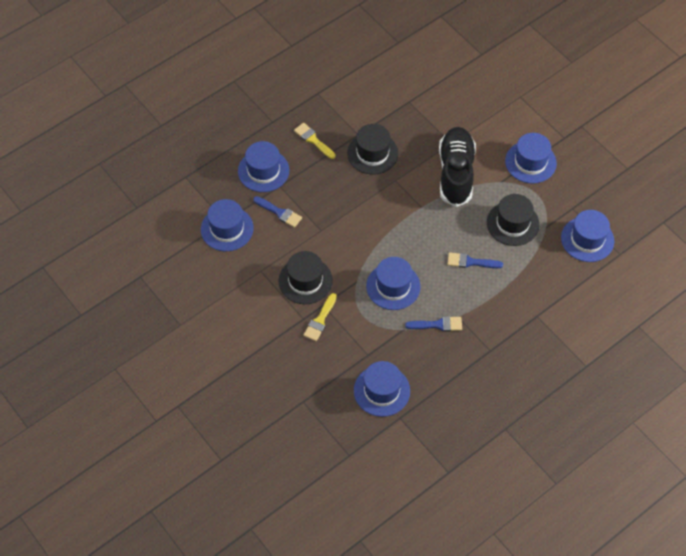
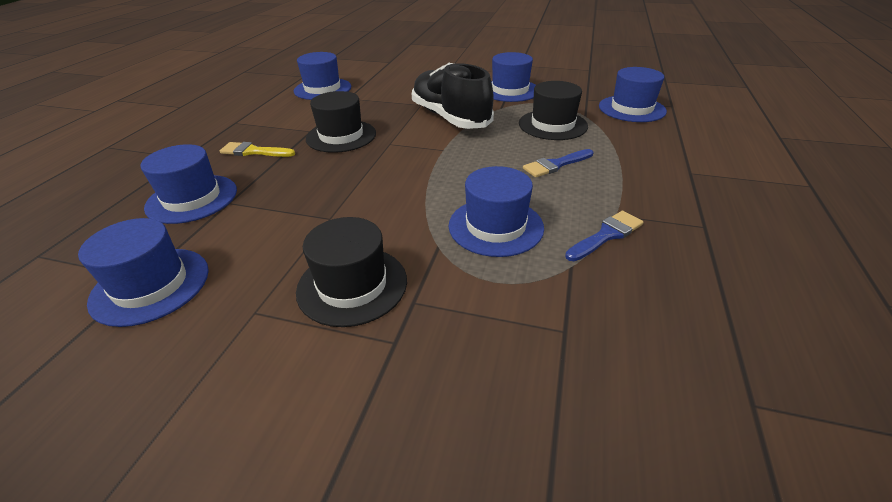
camera: 35 degrees left, 20 degrees down
(279, 213) = (246, 227): blue brush -> none
(320, 320) = (429, 327): yellow brush -> none
(381, 391) = (660, 376): blue hat -> blue hat (322, 89)

